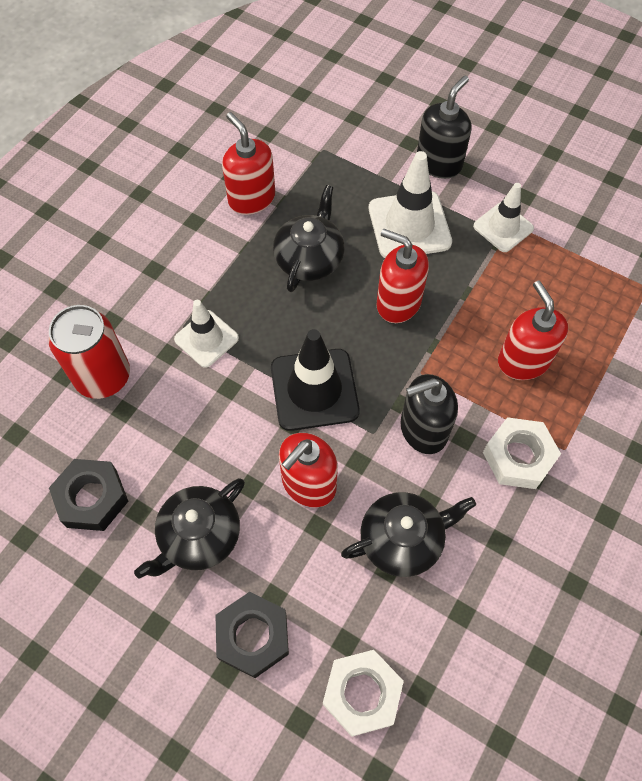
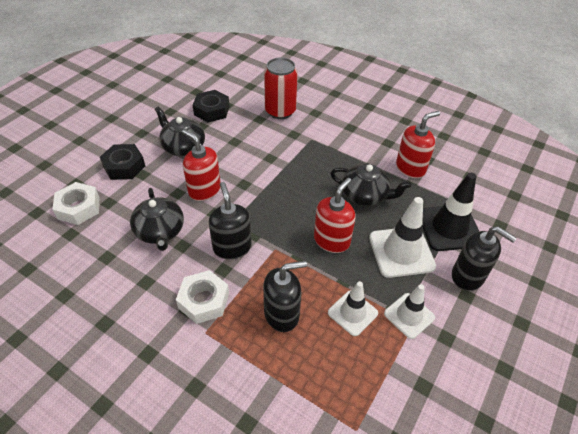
camera: 90 degrees right, 15 degrees down
(206, 339) = (303, 148): white traffic cone -> white traffic cone (352, 313)
(314, 389) = (266, 194): black traffic cone -> black traffic cone (449, 228)
(523, 361) = (282, 314): red soap dispenser -> black soap dispenser

